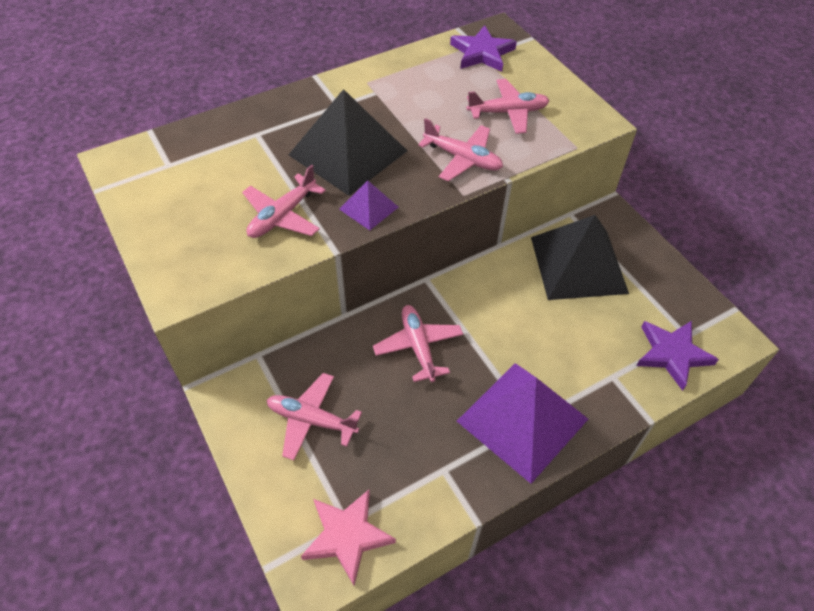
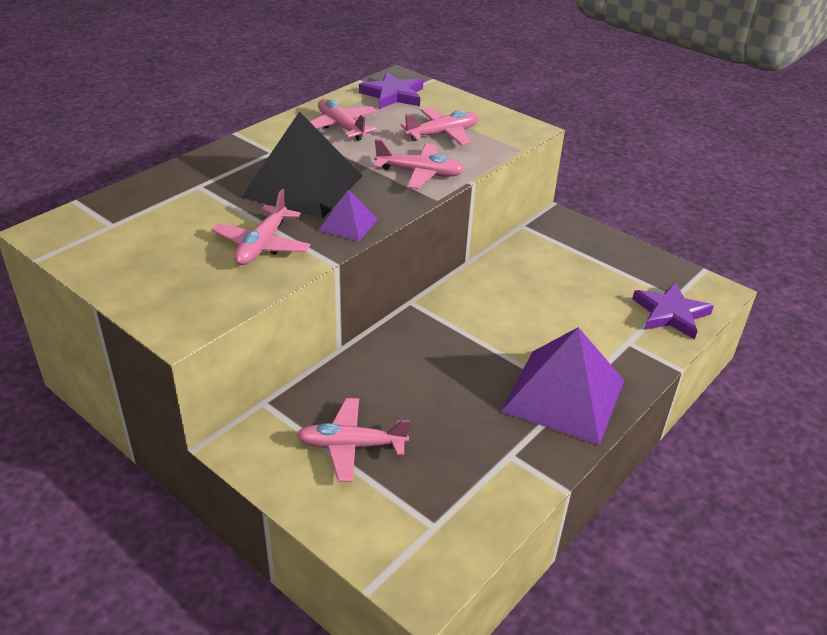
camera: 20 degrees left, 15 degrees down
(347, 536) = (440, 537): pink star -> none
(418, 346) = (431, 358): pink plane -> pink plane (341, 127)
(578, 264) = (550, 262): black pyramid -> none

